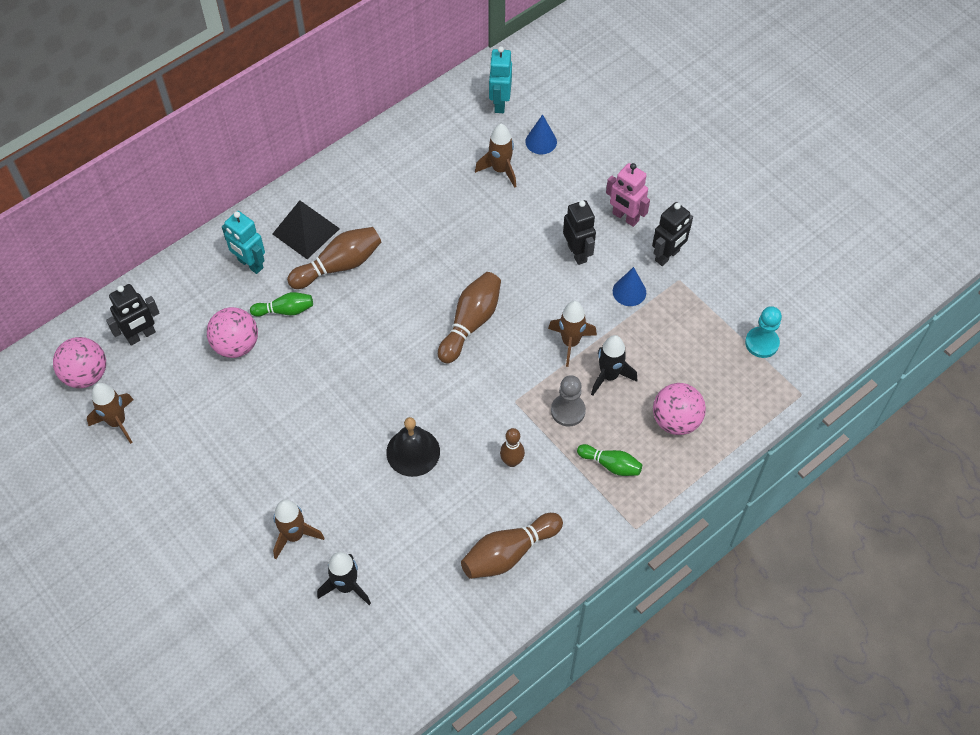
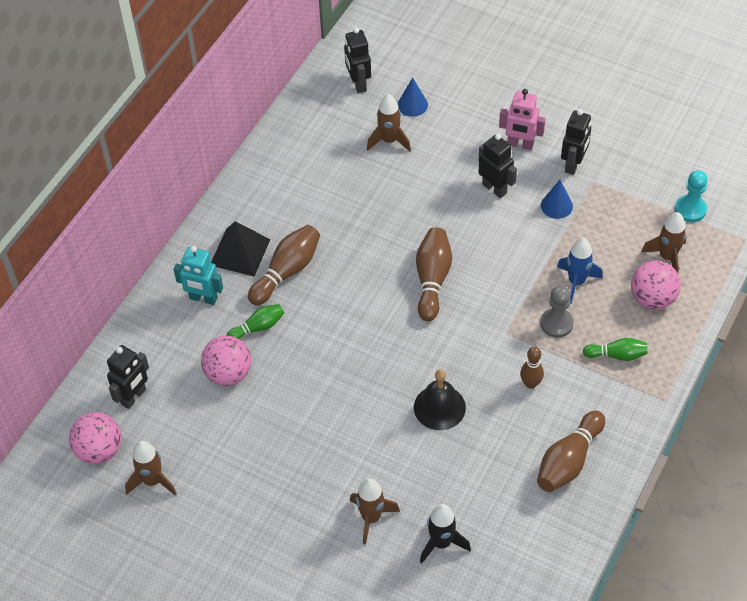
camera: 20 degrees left, 5 degrees down
(499, 103) = (358, 84): turquoise robot -> black robot
(570, 342) = (528, 266): brown rocket -> brown rocket (667, 257)
(609, 376) = (576, 282): black rocket -> blue rocket

